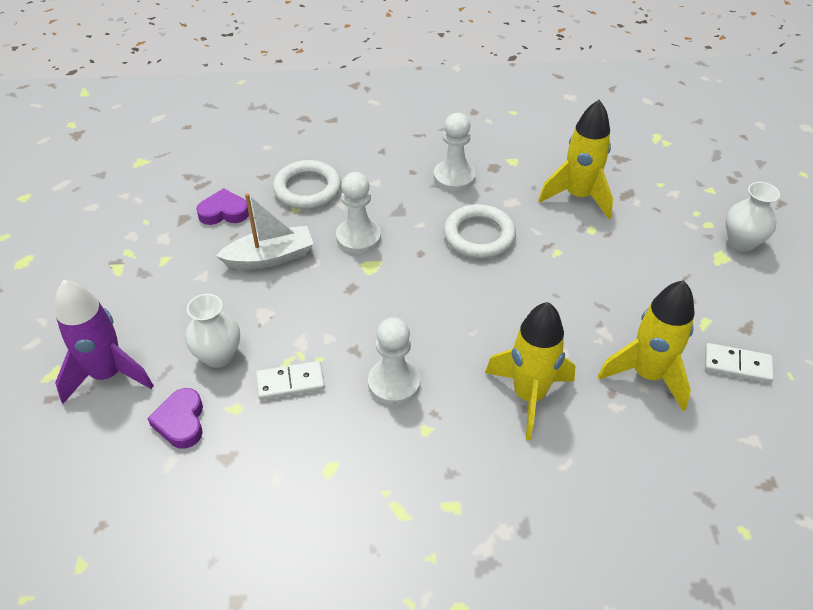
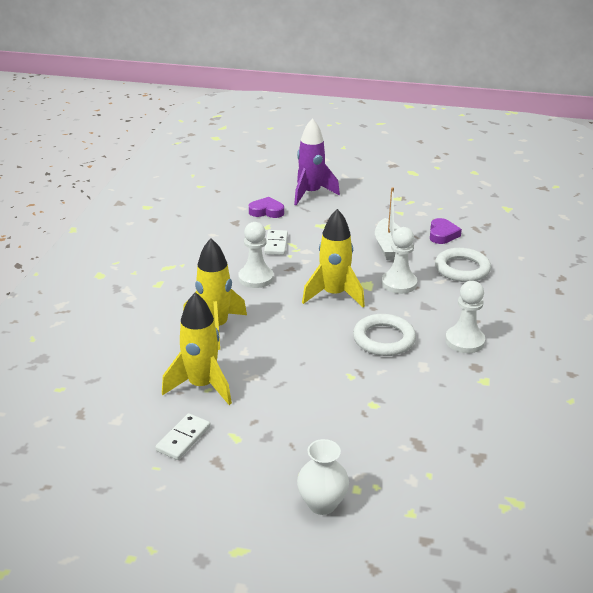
camera: 105 degrees right, 15 degrees down
(218, 356) = (308, 224): white vase -> none
(578, 196) = (421, 408): yellow rocket -> yellow rocket (334, 295)

